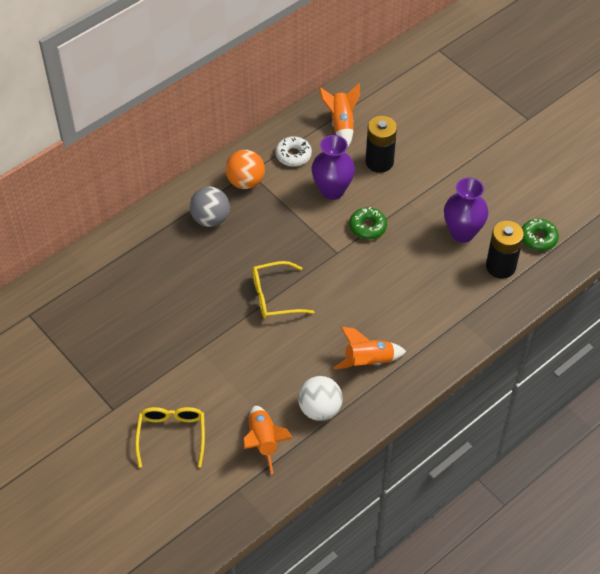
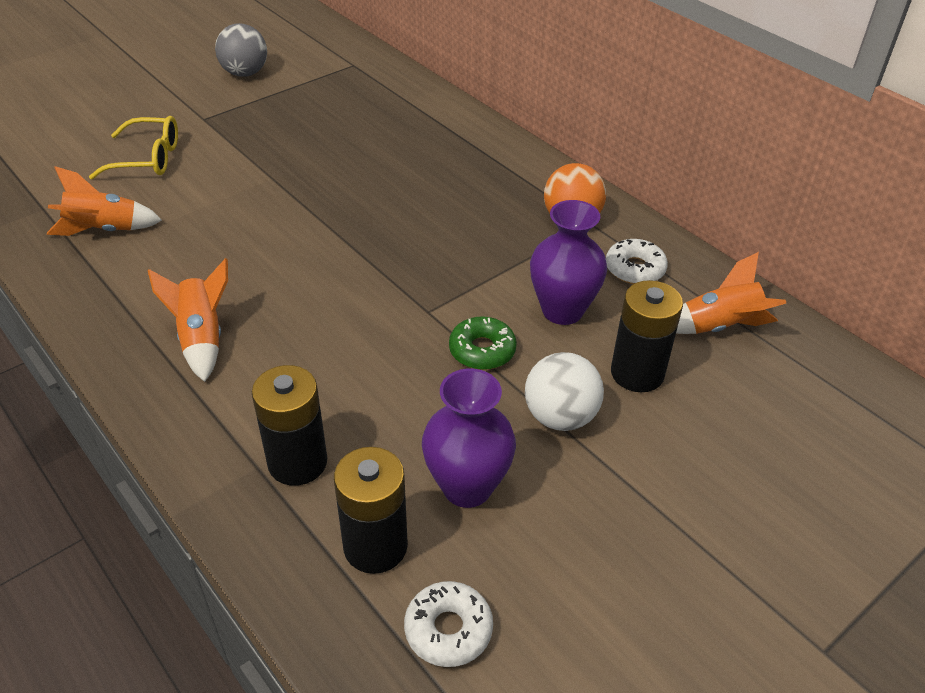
camera: 90 degrees right, 10 degrees down
(210, 219) = (497, 188): grey ball -> grey ball (245, 73)
(274, 297) = (348, 244): yellow glasses -> none
(320, 409) = (134, 283): white ball -> white ball (560, 417)
(455, 302) = (297, 462): none -> black battery
(538, 238) = (448, 630): green donut -> white donut

